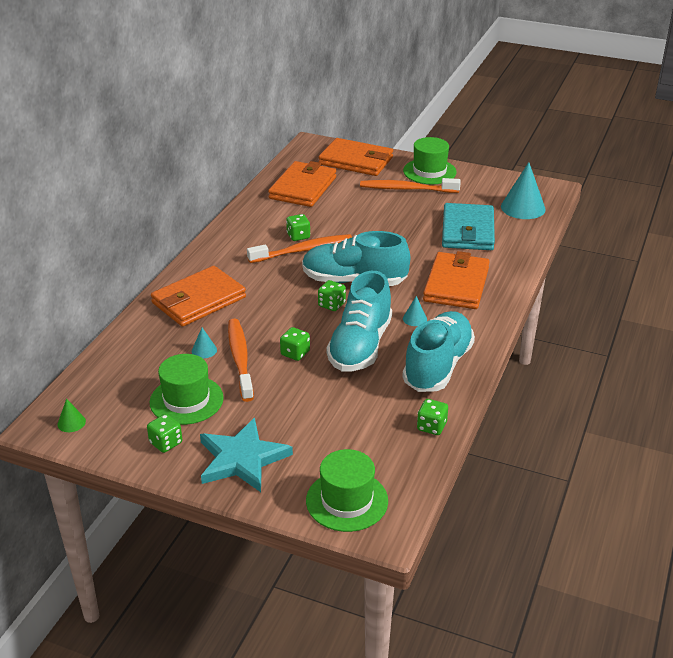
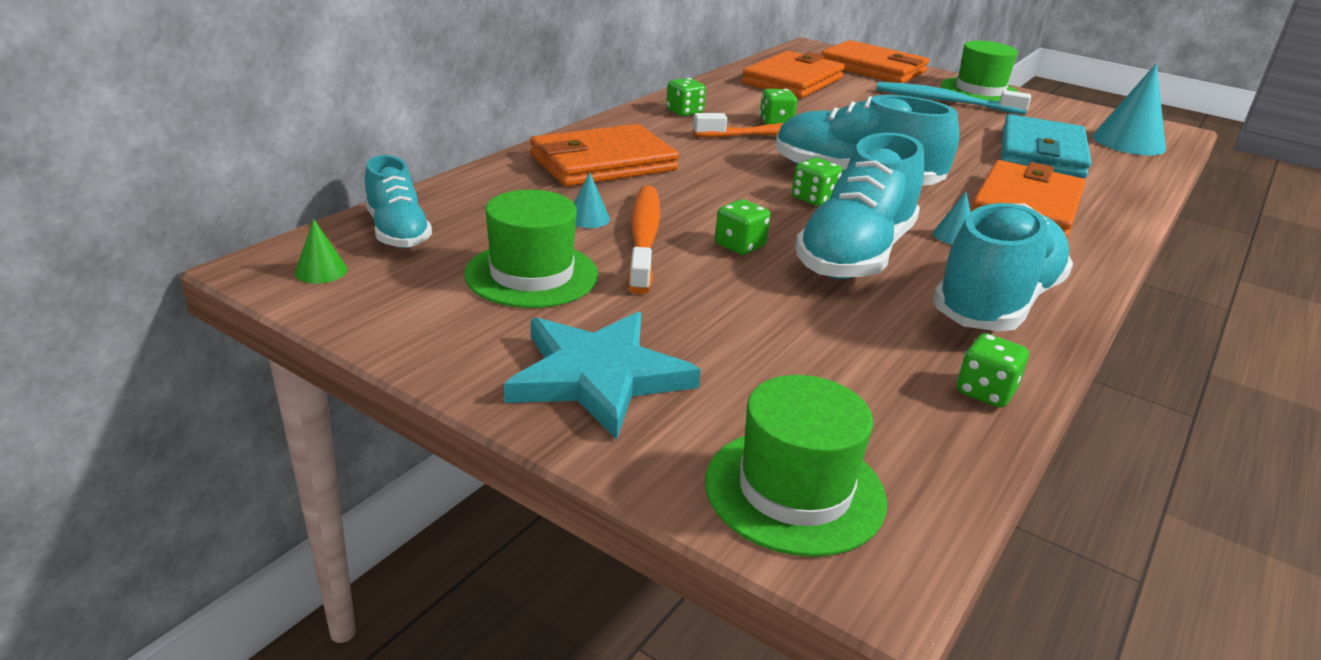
camera: 10 degrees right, 5 degrees down
(100, 385) = (398, 232): none -> turquoise shoe
(166, 443) = (467, 327): green dice -> green dice (684, 112)
(406, 189) = (945, 101): orange toothbrush -> turquoise toothbrush

